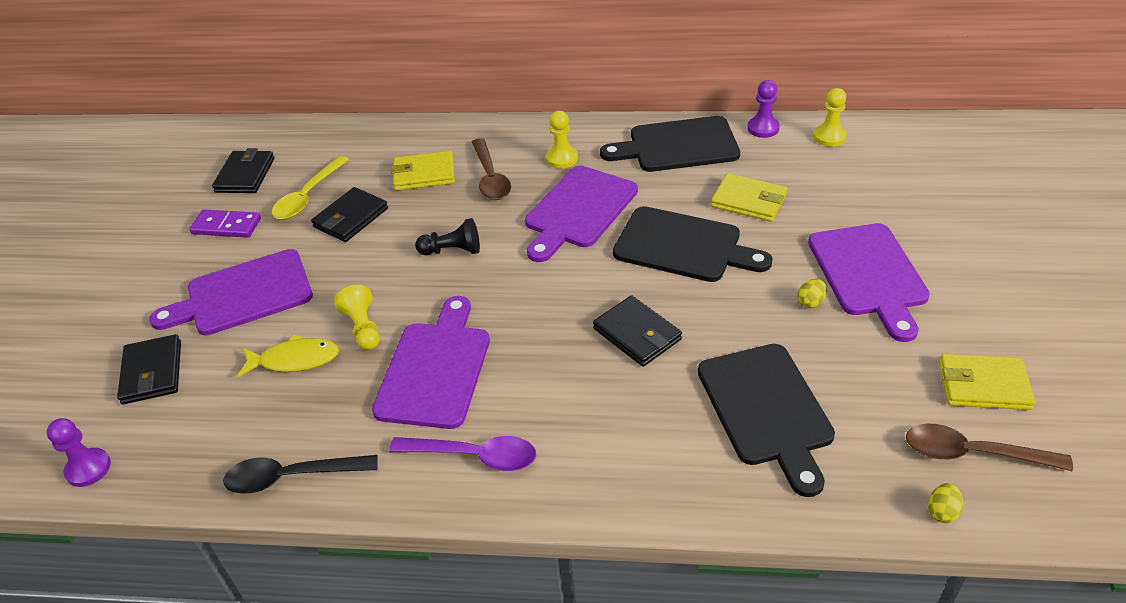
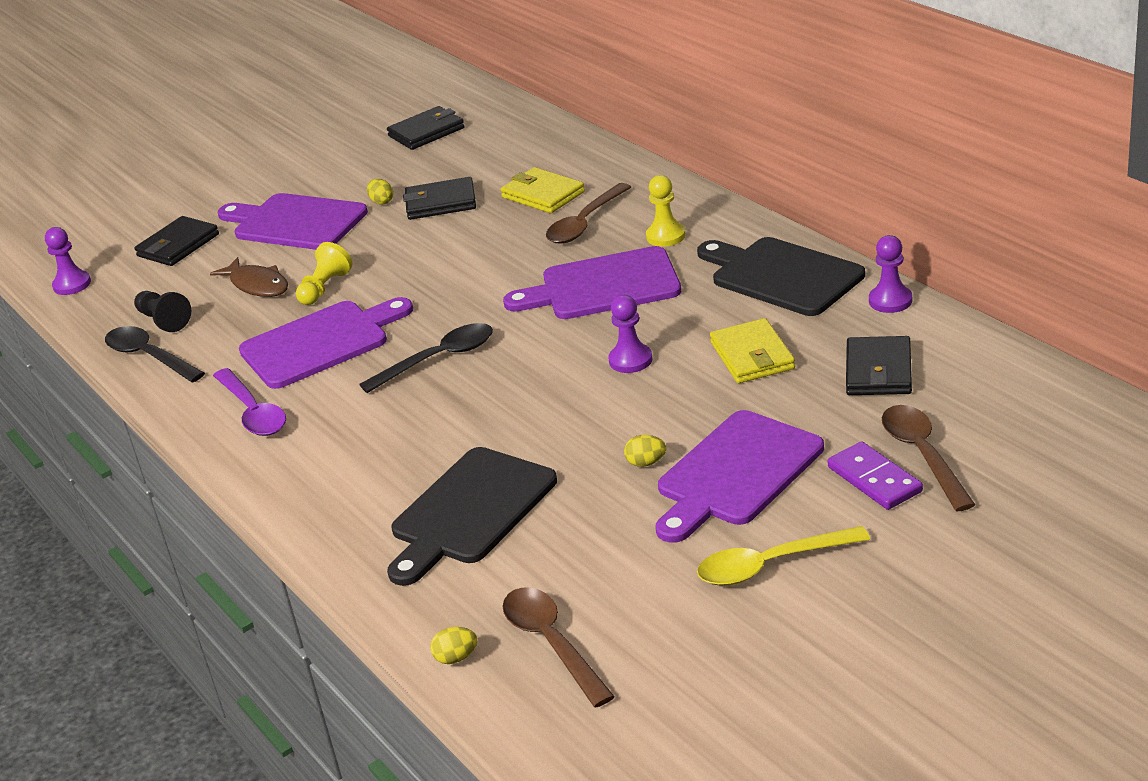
camera: 50 degrees right, 10 degrees down
(226, 226) = (358, 166): purple domino -> purple domino (874, 479)
(295, 360) = (257, 285): yellow fish -> brown fish
(297, 241) = (381, 202): none -> yellow egg
(308, 196) = (439, 171): yellow spoon -> yellow spoon (771, 565)
(452, 251) = (464, 266): black pawn -> black pawn (164, 321)
(552, 324) = (438, 359): none -> black spoon
(637, 334) = (480, 403): black wallet -> black wallet (878, 371)
(683, 246) = (630, 360): black cutting board -> purple pawn
(829, 137) = (940, 342): yellow pawn -> none
(935, 202) = (922, 455): none -> brown spoon
(983, 385) = (656, 610): yellow wallet -> none

